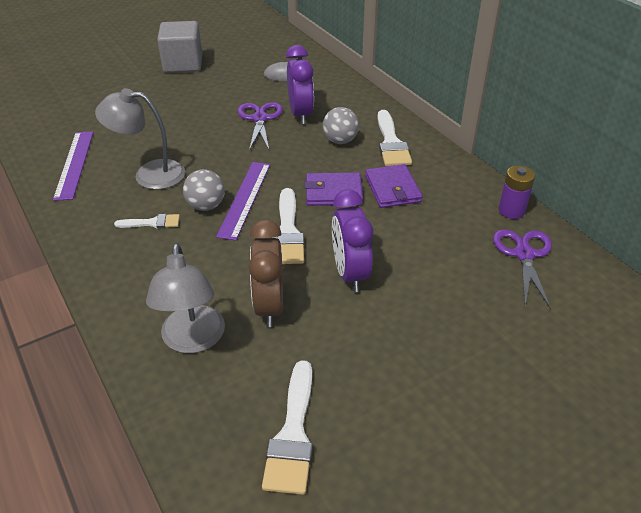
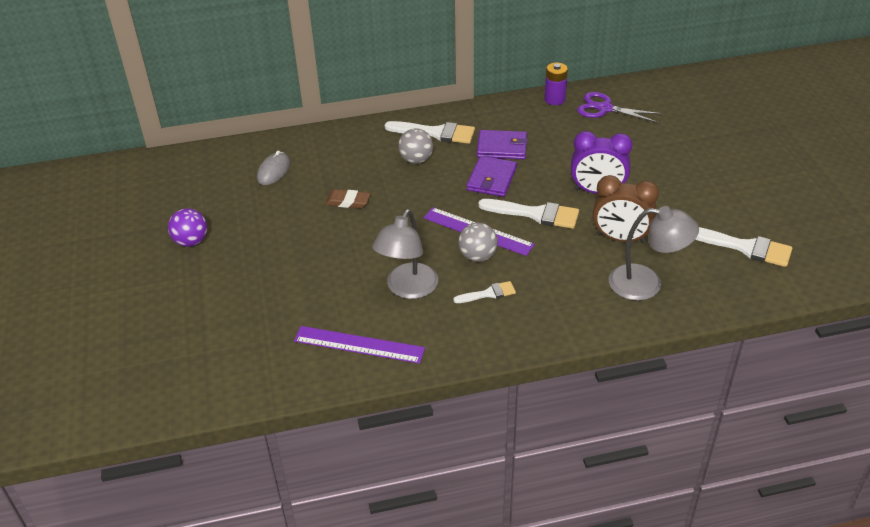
camera: 70 degrees left, 0 degrees up
(152, 223) = (488, 293): white brush -> white brush turned 60 degrees clockwise
(183, 64) = (191, 241): grey cube -> purple ball
(260, 118) = (348, 201): purple scissors -> brown eraser
(300, 114) = (356, 174): purple clock -> none

